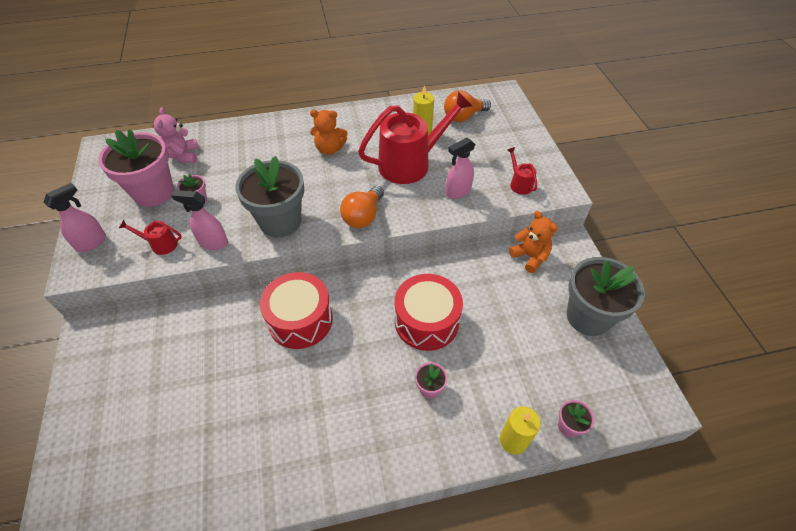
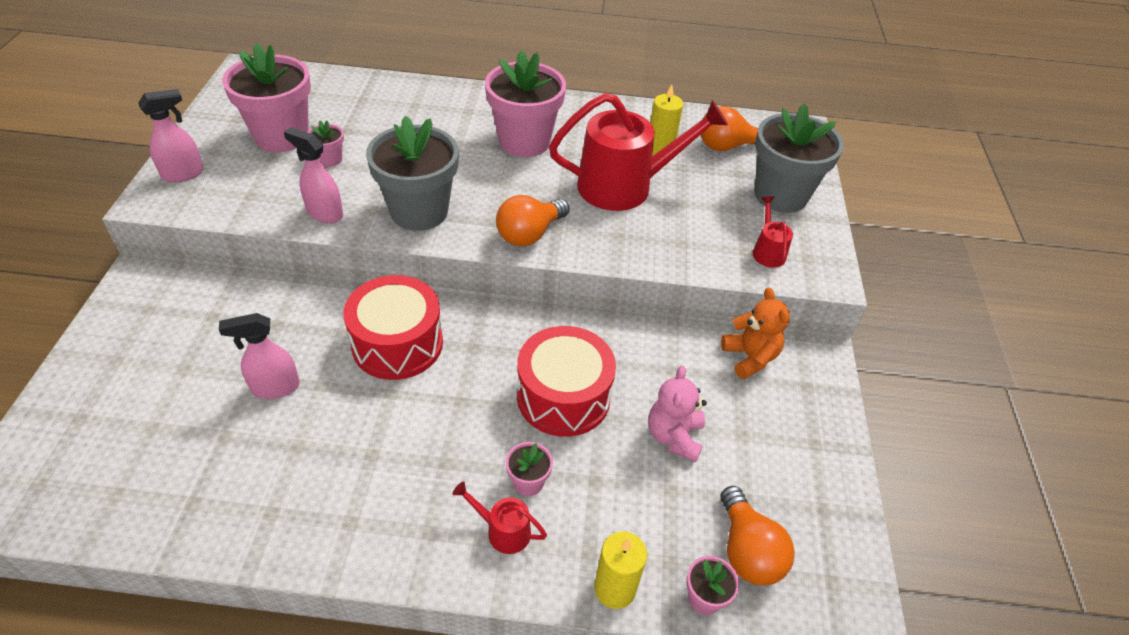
camera: 15 degrees right, 5 degrees down
(160, 244) = (261, 198): red watering can -> red watering can (502, 530)
(183, 156) = (337, 103): pink teddy bear -> pink teddy bear (674, 436)
(329, 149) = (524, 141): orange teddy bear -> pink flower pot
(458, 191) = (674, 238): pink spray bottle -> pink spray bottle (275, 387)
(580, 386) = (747, 550): none -> orange light bulb
(588, 317) = (801, 462): grey flower pot -> grey flower pot (780, 195)

